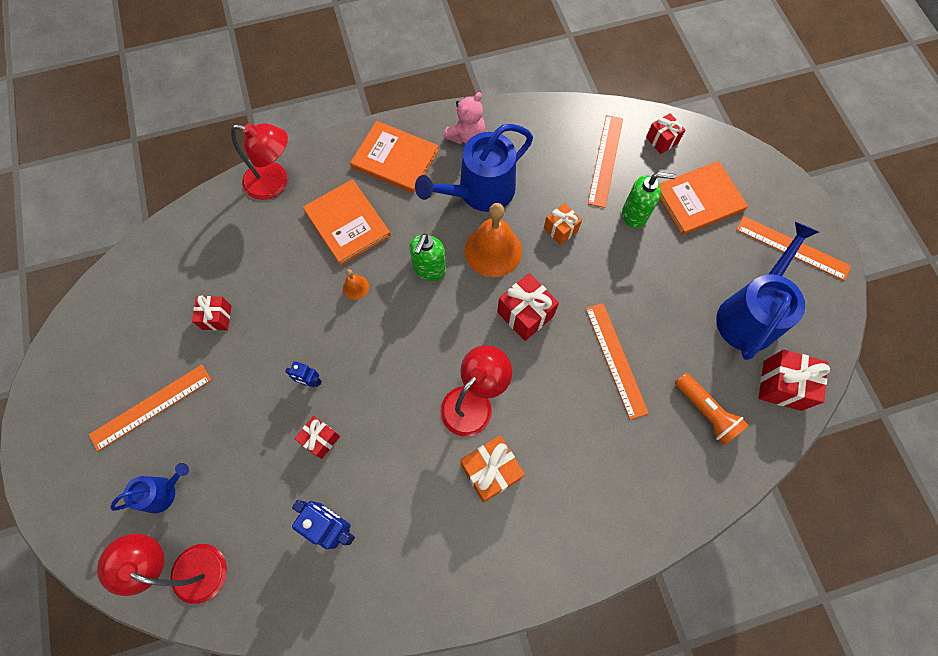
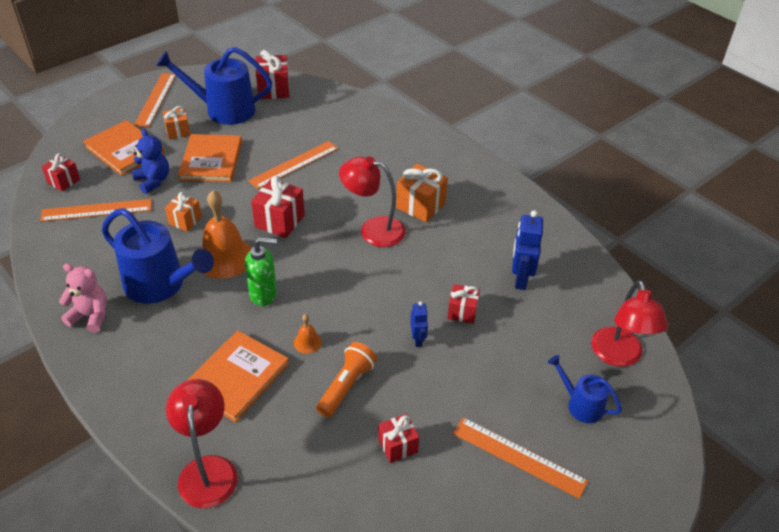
camera: 115 degrees left, 25 degrees down
(395, 158) = (138, 366): orange book -> orange book (211, 160)
(634, 215) = (153, 181): green soap dispenser -> blue teddy bear
(706, 412) = (312, 117): orange flashlight -> orange flashlight (346, 386)
(718, 256) = (178, 131): none -> orange gift

